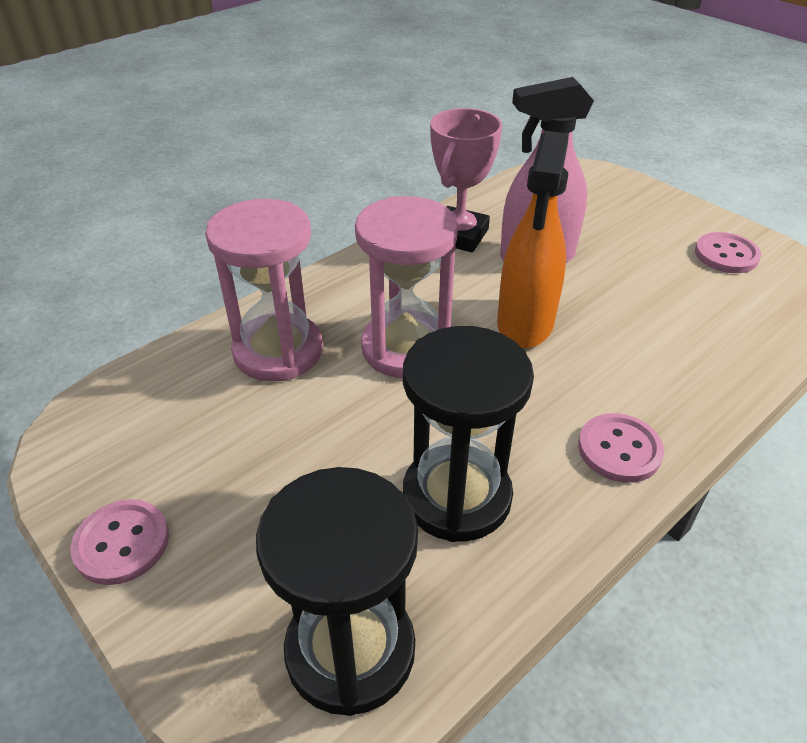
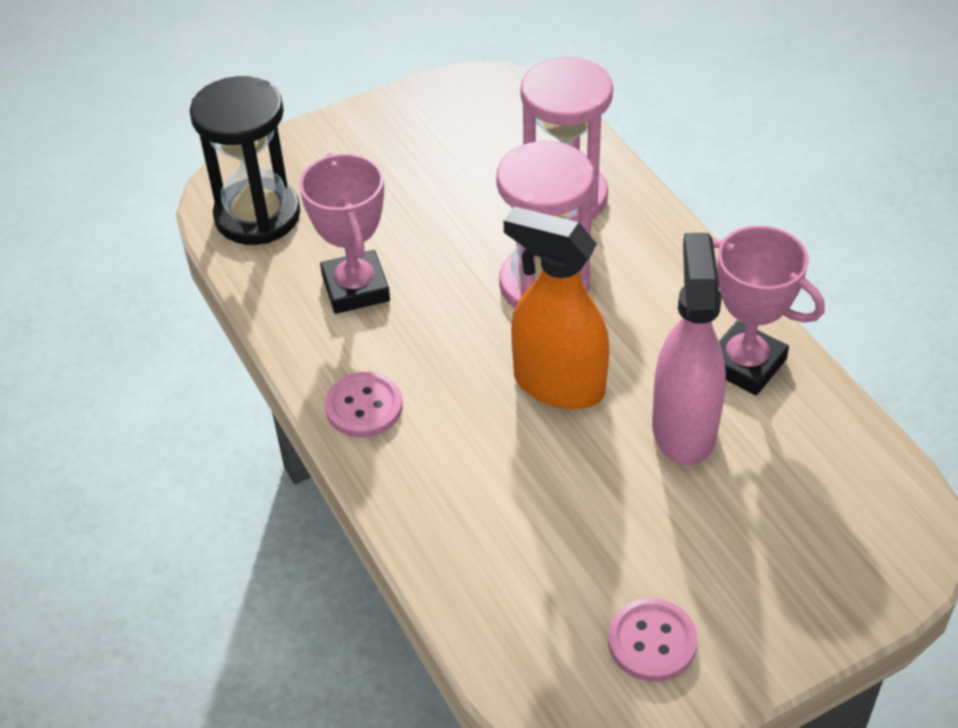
camera: 105 degrees right, 5 degrees up
(122, 543) = (383, 115): pink button -> none
(456, 496) = (356, 288): black hourglass -> pink trophy

